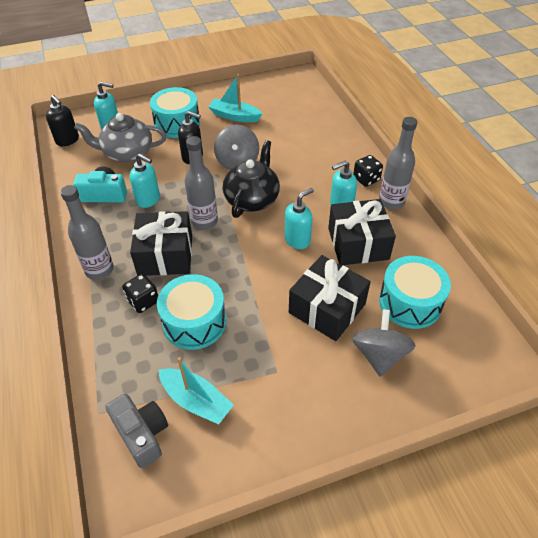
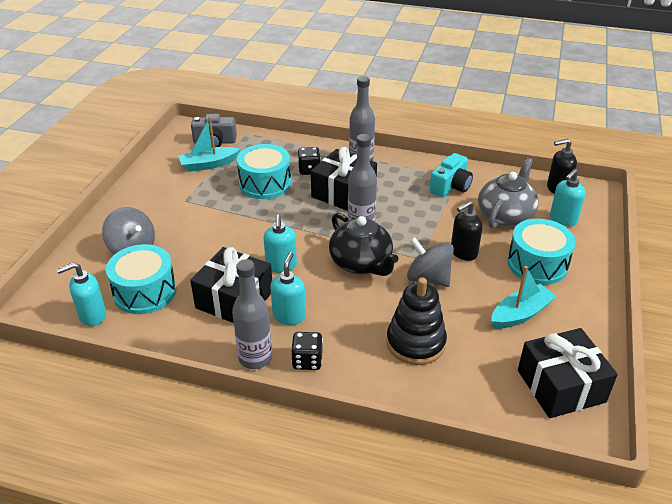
camera: 125 degrees right, 10 degrees down
(148, 200) = (421, 206): turquoise soap dispenser -> turquoise soap dispenser (92, 316)
(302, 144) = (415, 343): none -> black stacking toy
(327, 308) = (198, 245): black gift -> black gift (561, 386)

